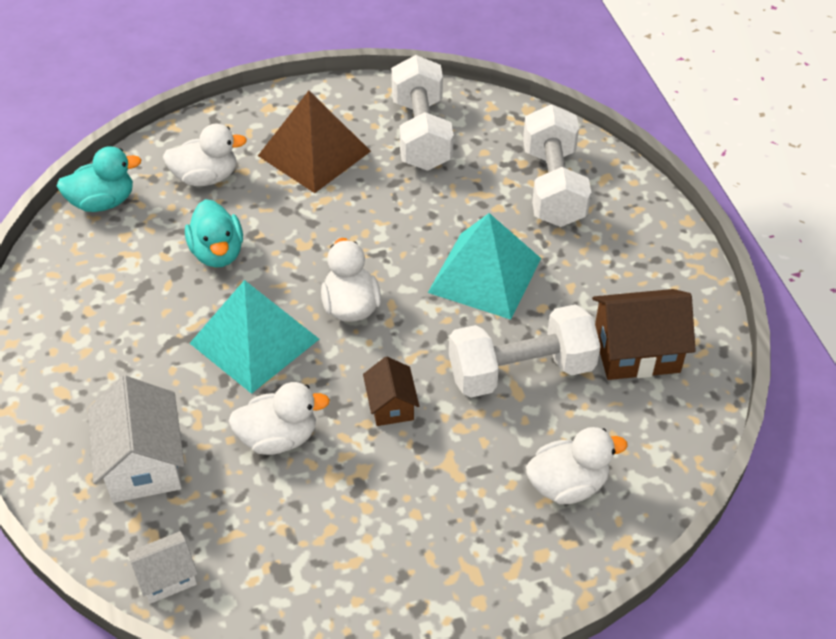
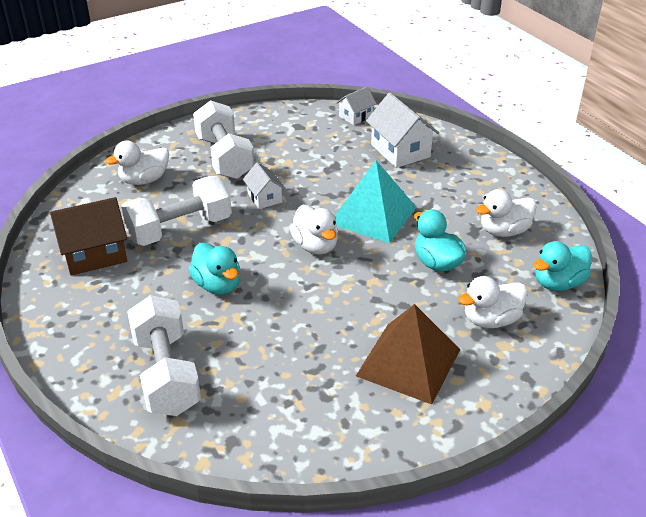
camera: 165 degrees right, 10 degrees down
(278, 438) = (328, 172): white duck -> white duck (504, 231)
(391, 405) = (264, 198): brown house -> white house
(421, 134) = (312, 406): white dumbbell -> white dumbbell (224, 157)
(485, 275) = (217, 285): turquoise pyramid -> turquoise duck

